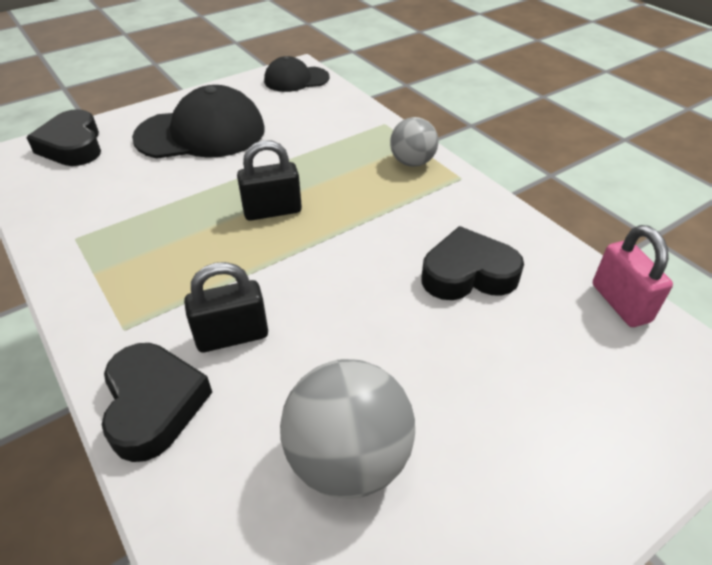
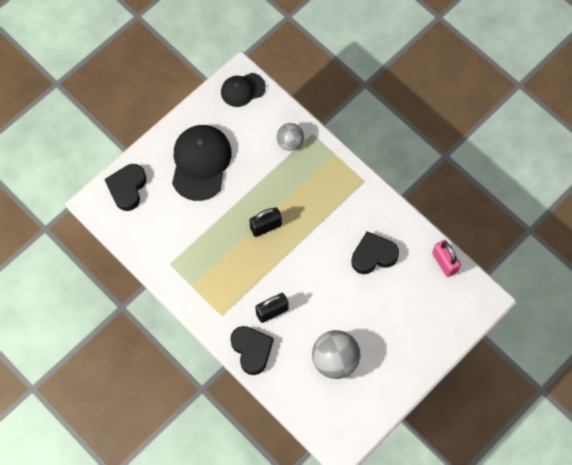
camera: 10 degrees left, 25 degrees up
(73, 146) = (127, 188): black heart -> black heart turned 45 degrees clockwise
(201, 133) = (200, 163): black cap -> black cap turned 60 degrees counterclockwise
(412, 162) = (335, 171): grey ball -> grey ball (290, 142)

